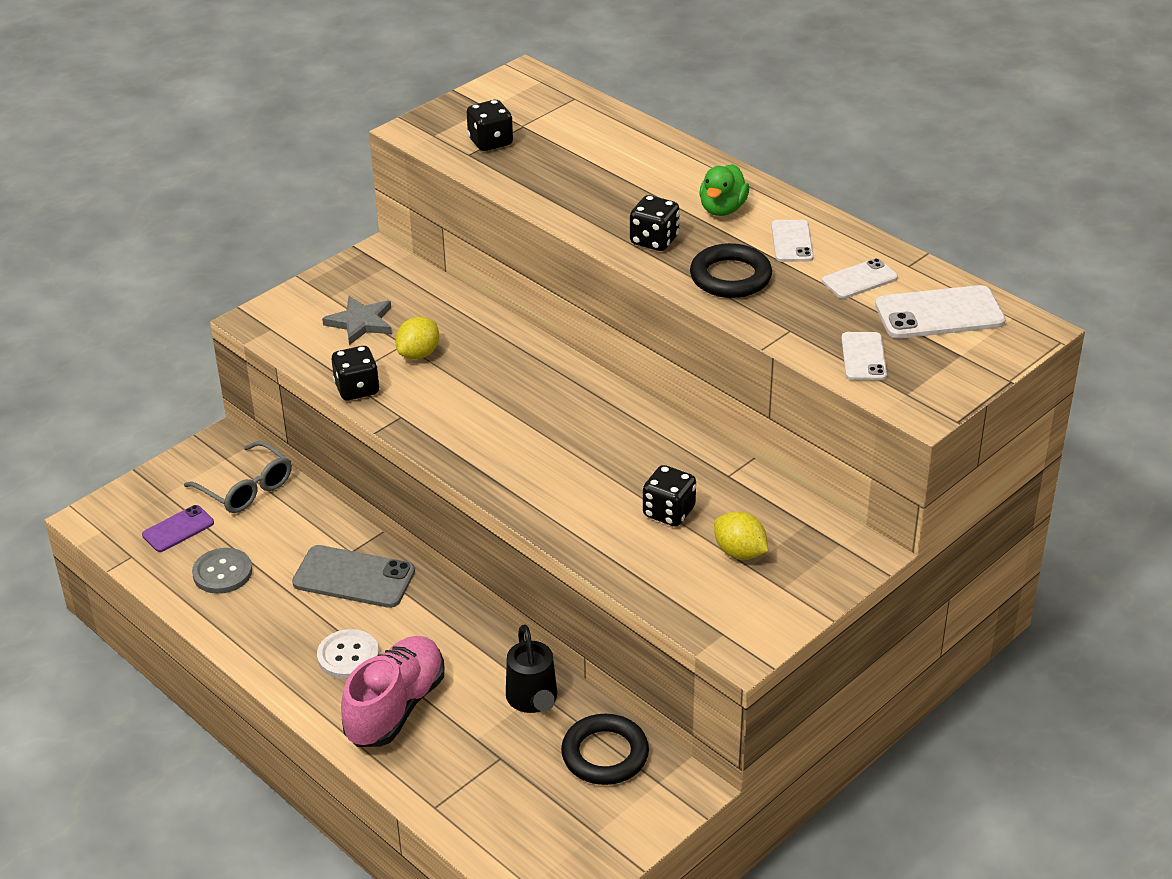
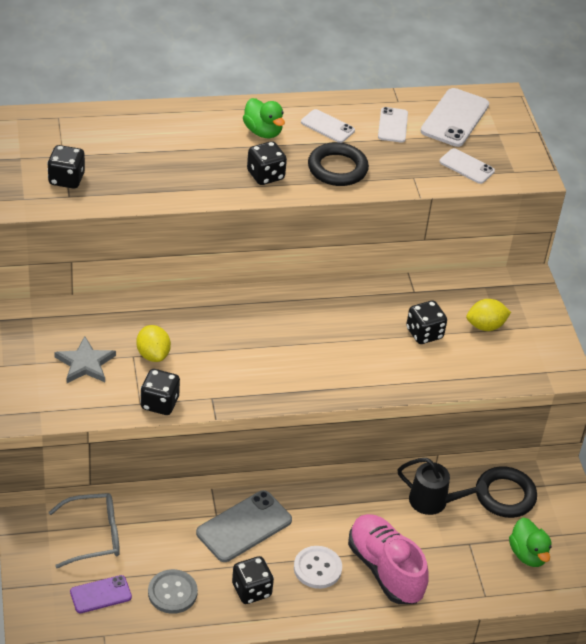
camera: 60 degrees left, 5 degrees up
(178, 529) = (100, 594): purple phone -> purple phone turned 75 degrees clockwise
(274, 624) = (251, 590): none -> black dice
(532, 815) = (528, 554): none -> green duck

